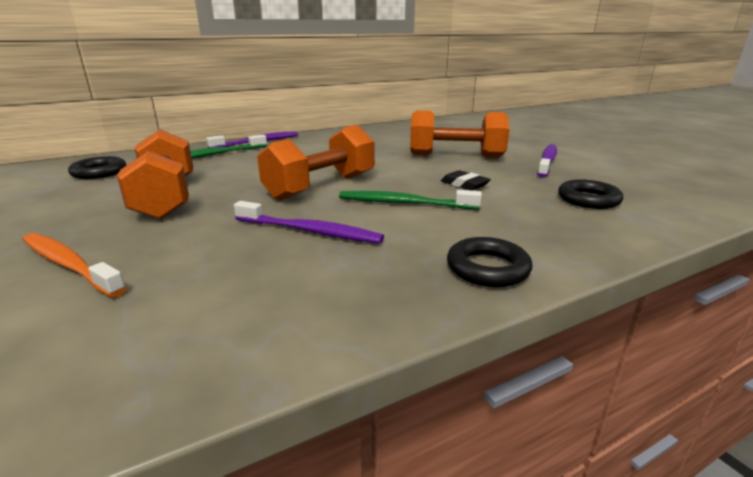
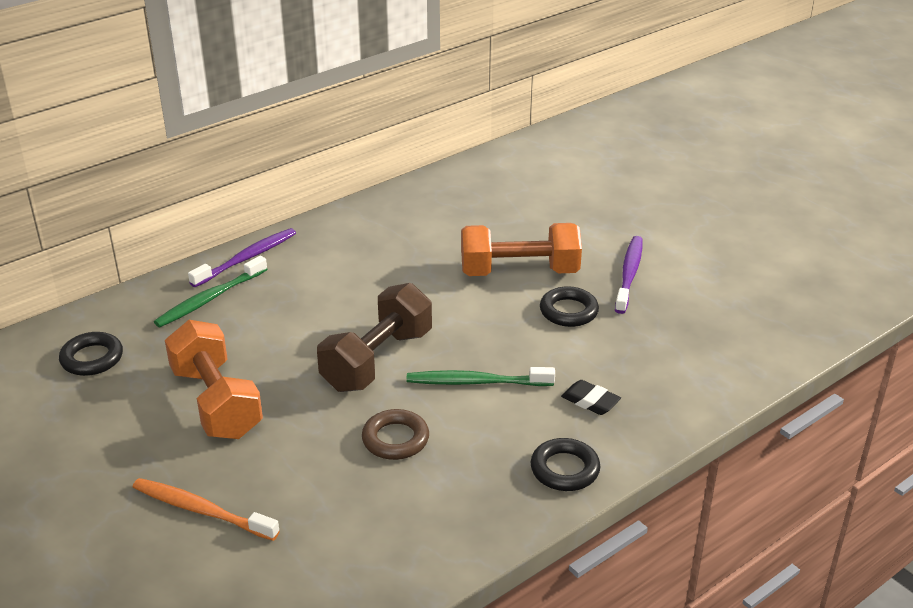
camera: 10 degrees left, 10 degrees up
(309, 231) = (395, 439): purple toothbrush -> brown ring
(321, 187) = (377, 360): orange dumbbell -> brown dumbbell
(464, 184) = (535, 338): black eraser -> black eraser (590, 401)
(588, 199) = (663, 354): black ring -> black ring (568, 311)

